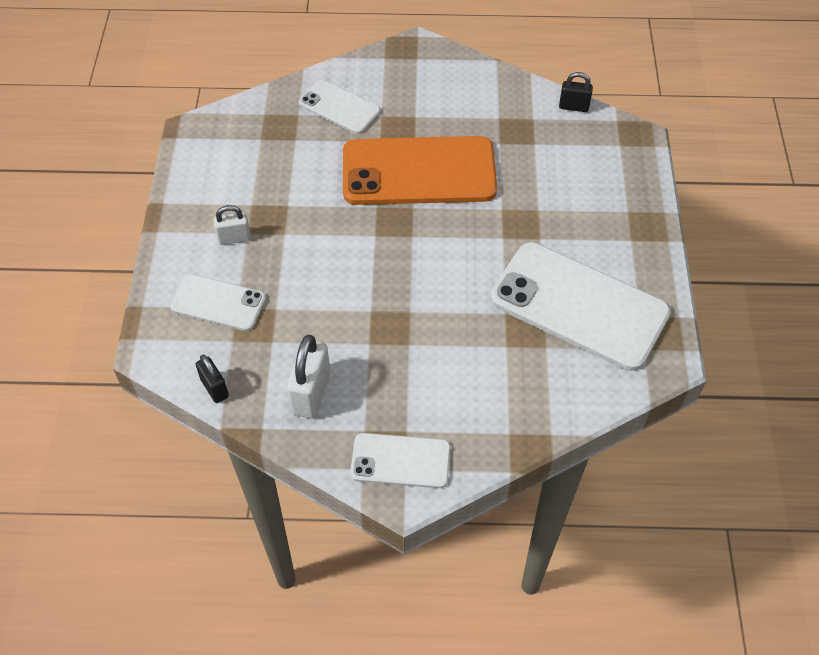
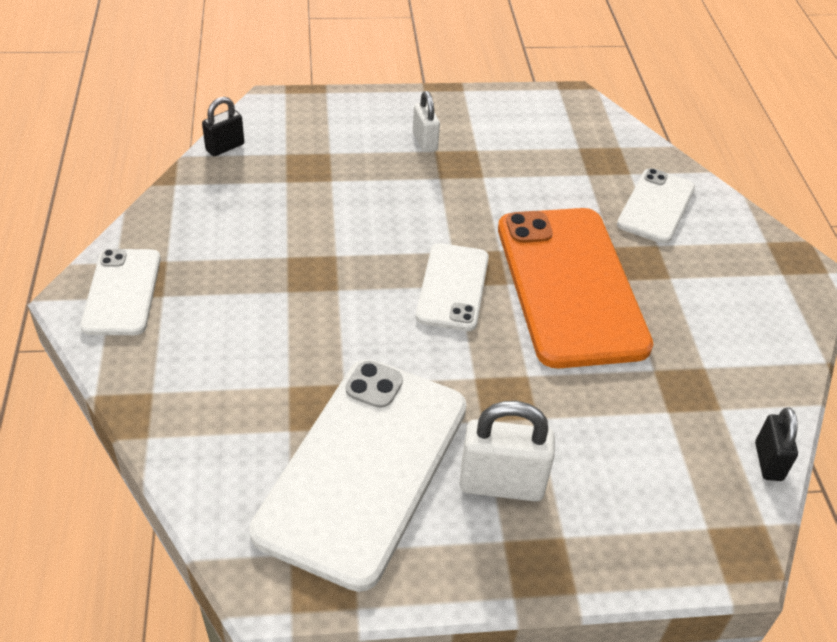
camera: 80 degrees right, 10 degrees down
(218, 303) = (334, 139): white phone -> white phone (452, 287)
(311, 393) = (217, 215): white padlock -> white padlock (501, 484)

